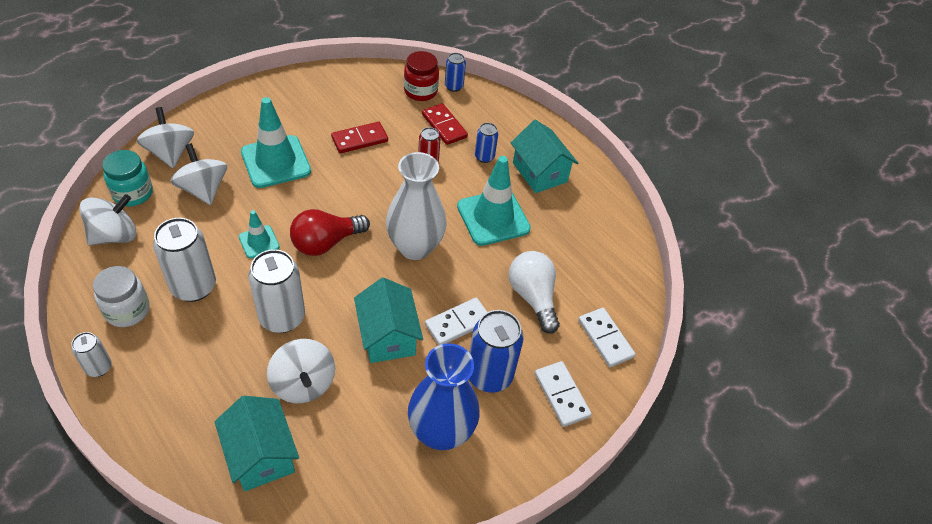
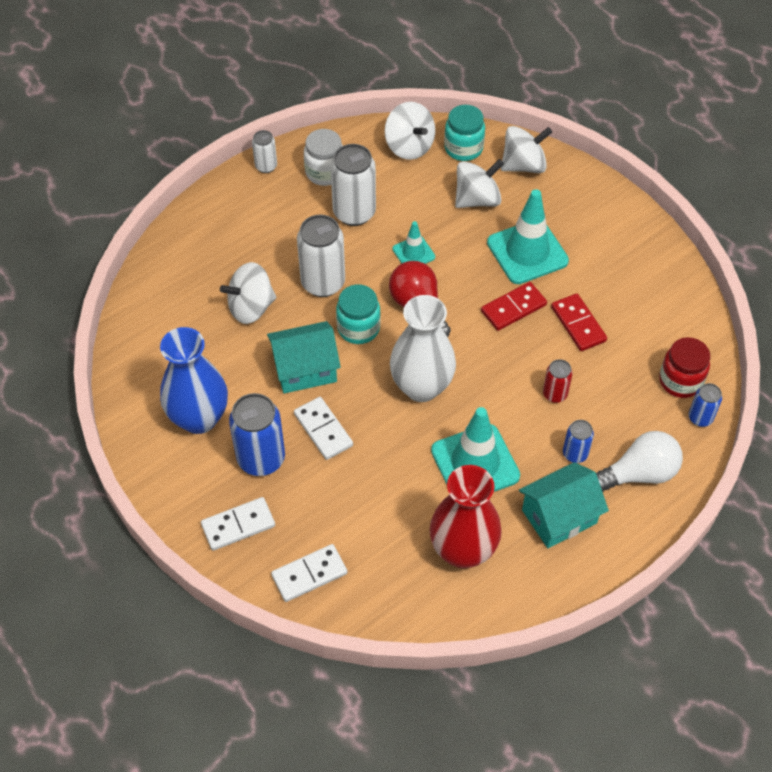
camera: 95 degrees right, 5 degrees up
(261, 455) = (182, 286): turquoise house -> none
(343, 290) = (358, 328): none -> turquoise jar
(444, 126) = (621, 409): red domino -> red domino (513, 308)
(533, 297) = (362, 502): white light bulb -> white light bulb (639, 473)
(573, 232) = (463, 550): none -> red vase

